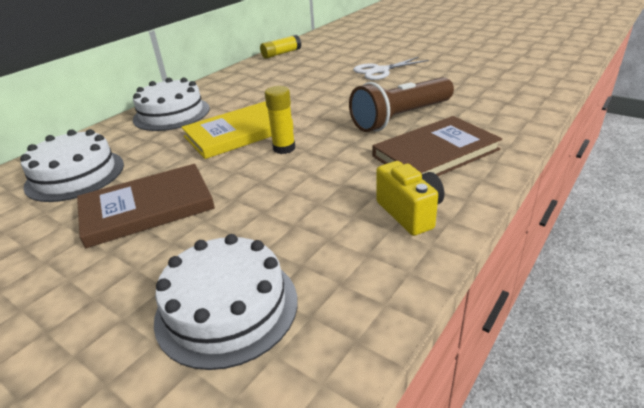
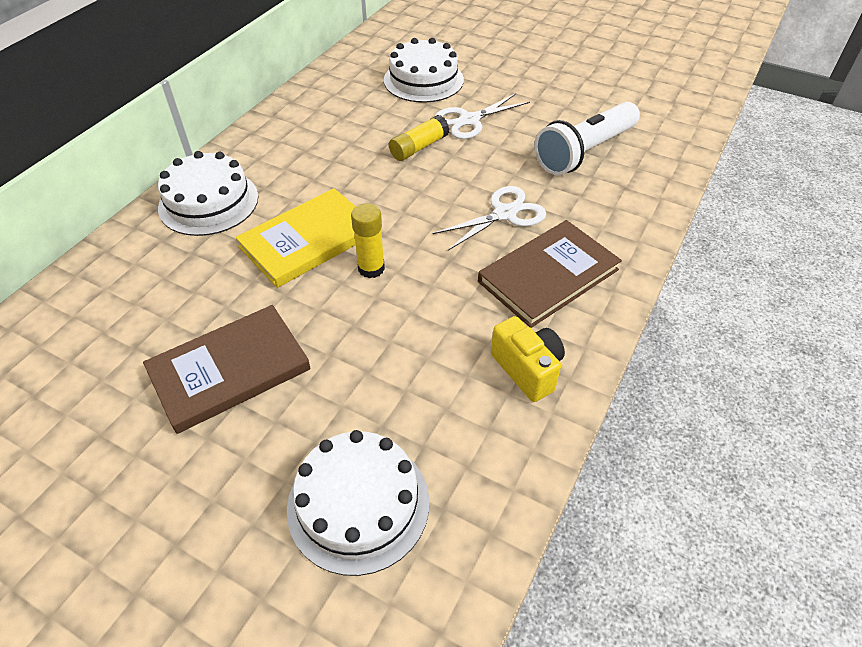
camera: 10 degrees left, 15 degrees up
(75, 175) = (117, 317): white cake -> white cake (423, 80)
(281, 54) = (330, 76): yellow glue stick -> yellow glue stick (419, 147)
(401, 118) = (504, 214): brown flashlight -> white scissors
(472, 84) = (585, 152): none -> white flashlight

